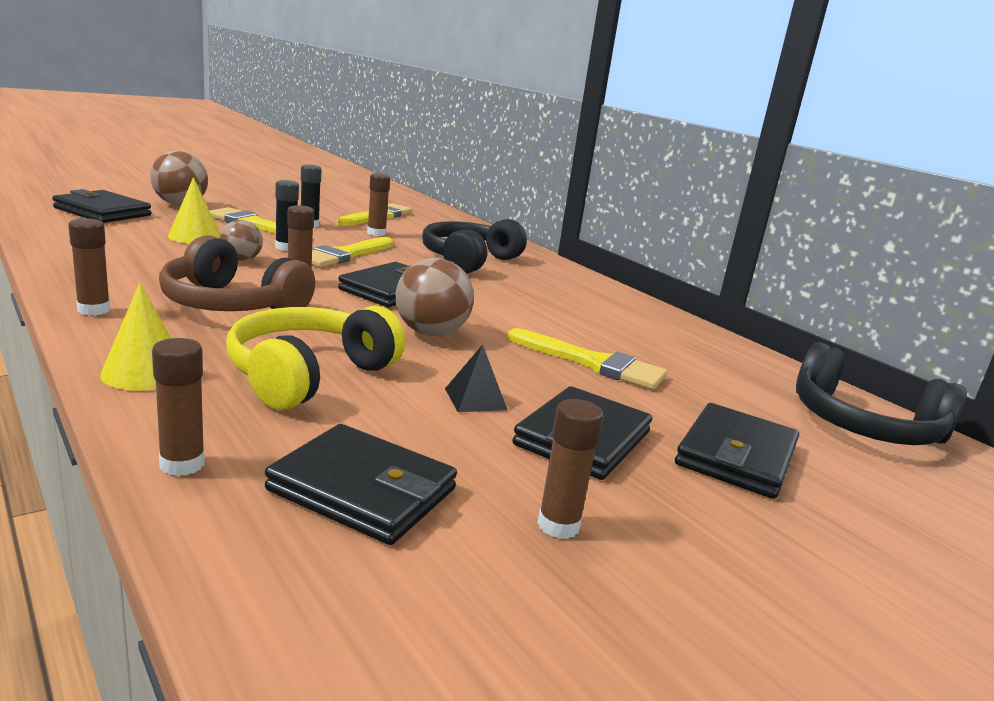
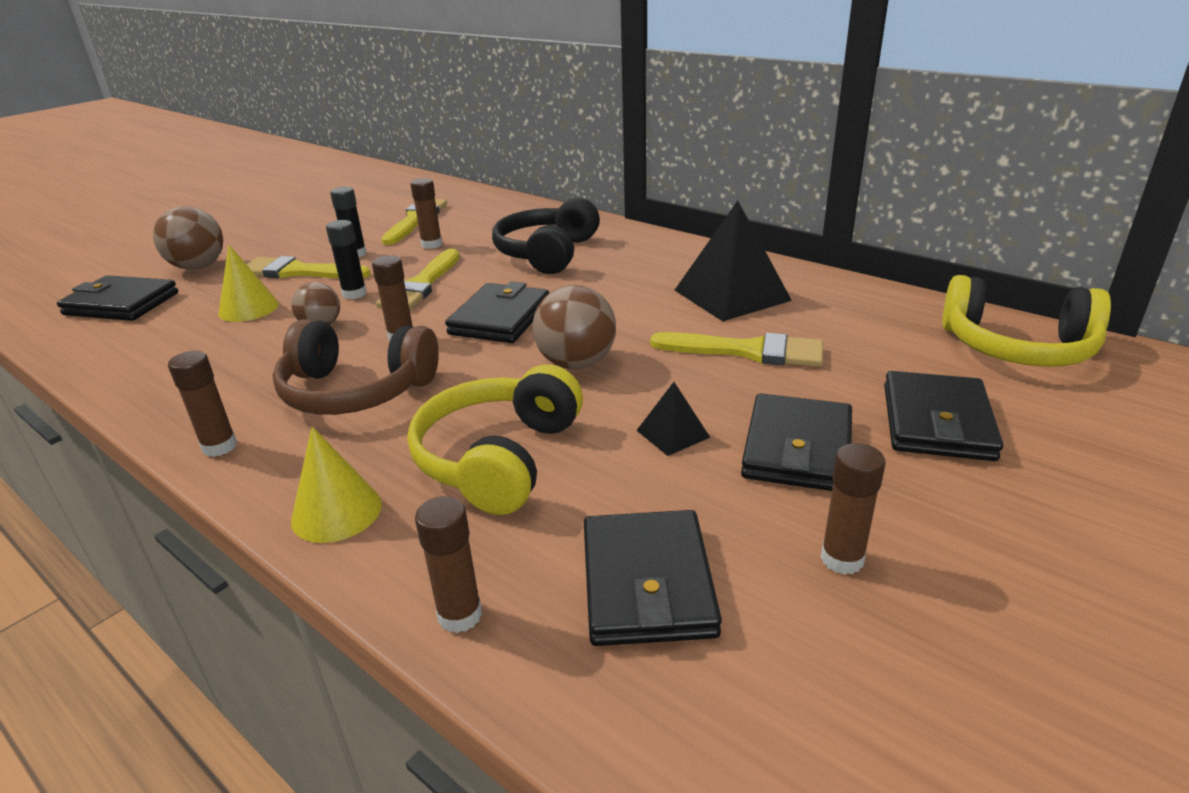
camera: 10 degrees left, 10 degrees up
(363, 490) = (647, 583): black wallet -> black wallet turned 75 degrees clockwise
(611, 324) = (732, 295): none -> black pyramid
(863, 425) = (1016, 347): black headphones -> yellow headphones

